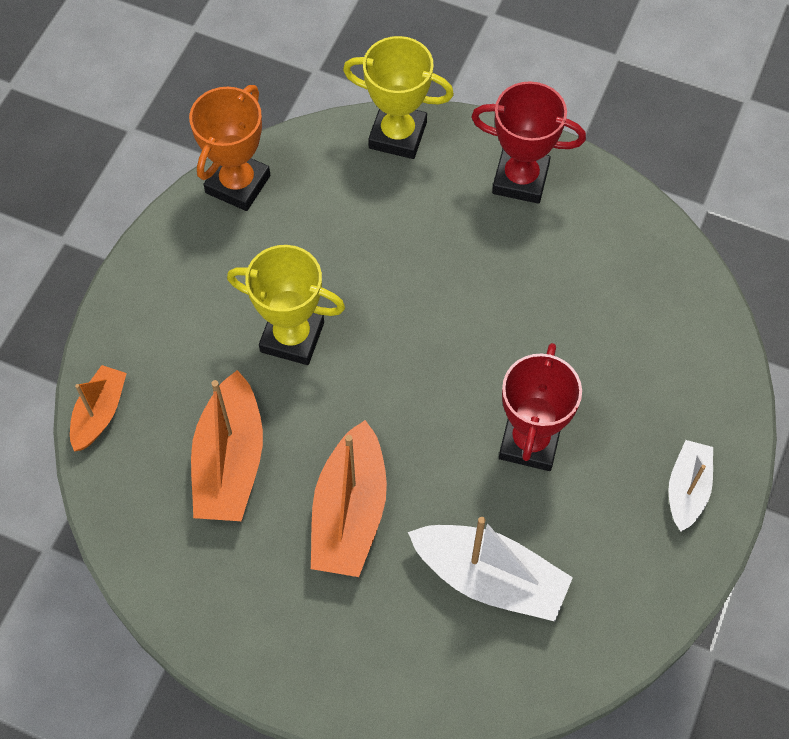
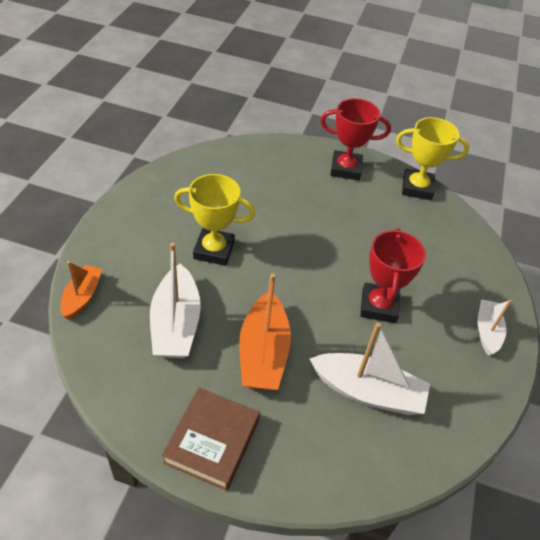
camera: 10 degrees left, 15 degrees down
(230, 461) = (176, 324): orange boat -> white boat
(238, 184) = (173, 171): orange trophy -> none
(269, 638) = (212, 441): none -> brown book
(397, 135) = (269, 148): yellow trophy -> yellow trophy (417, 188)

